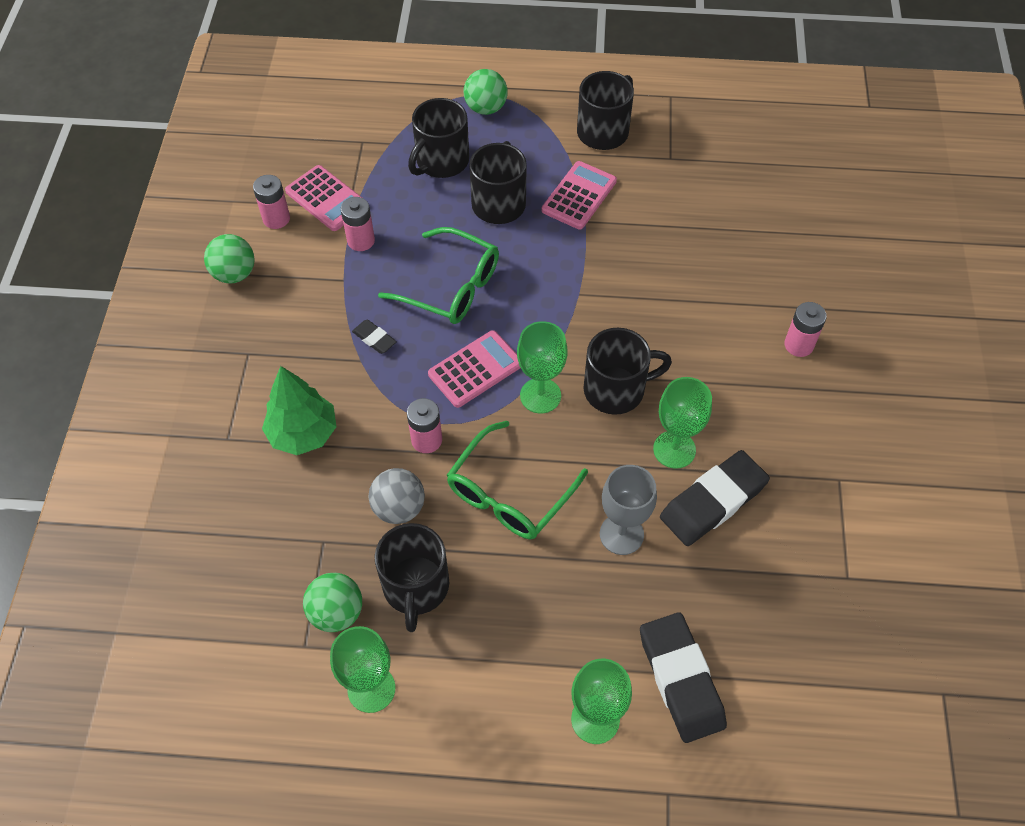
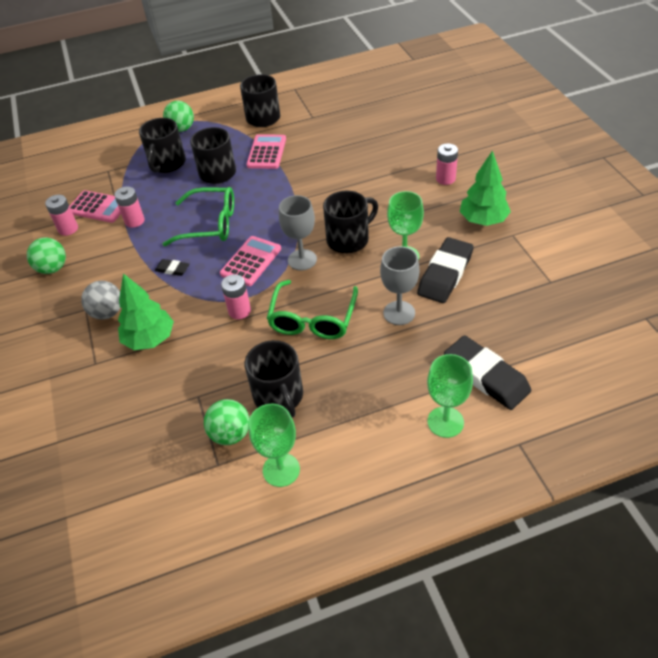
camera: 20 degrees left, 10 degrees down
(399, 508) = (241, 356): grey ball -> grey ball (107, 313)
(540, 395) = (302, 260): green goblet -> grey goblet
(812, 438) = (483, 220): none -> green tree

